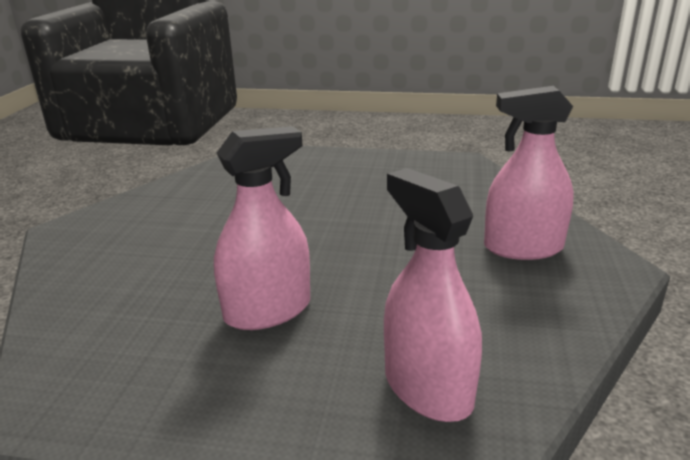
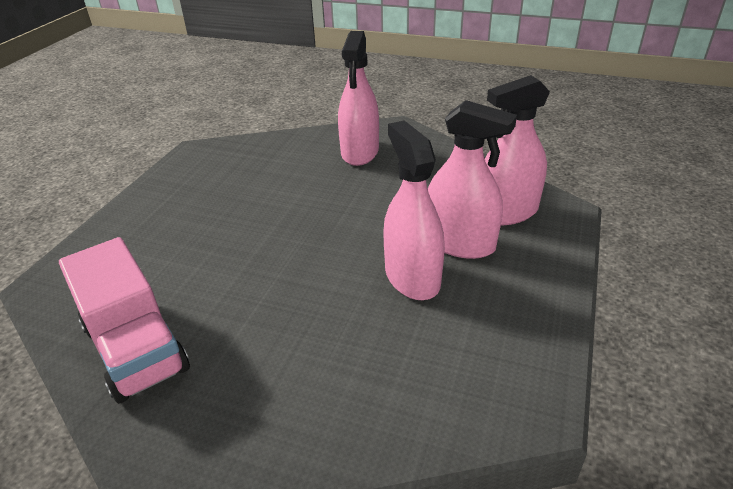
camera: 80 degrees left, 10 degrees up
(185, 195) = (136, 348): none -> pink truck
(338, 343) = (460, 243): none -> pink spray bottle

